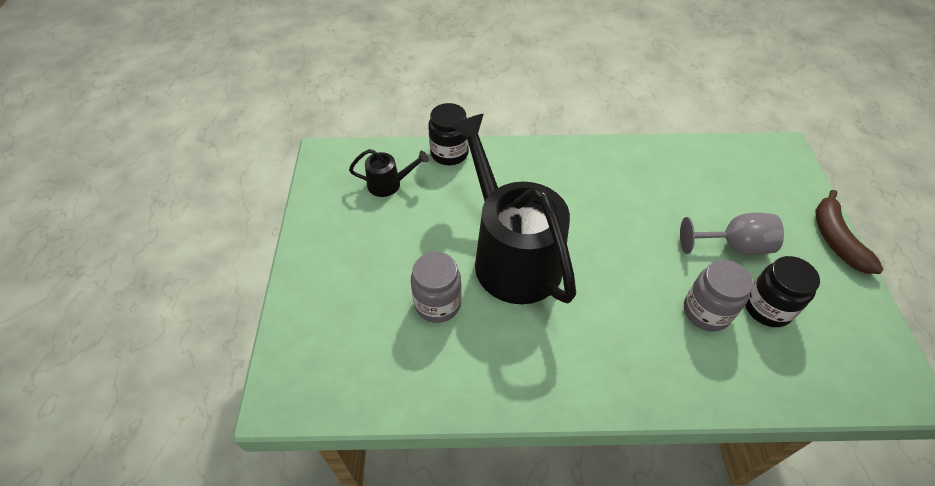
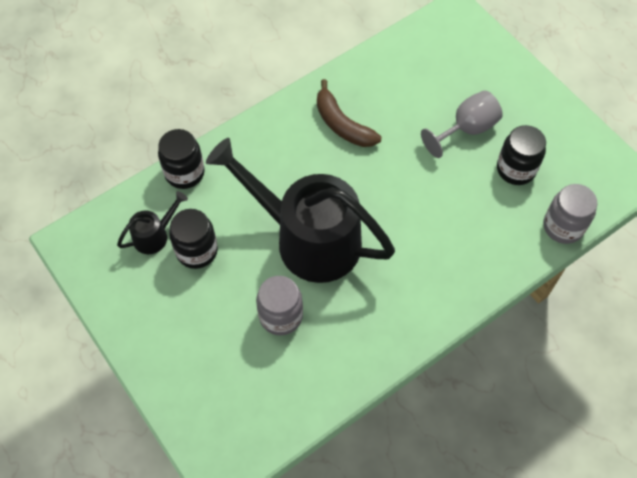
camera: 35 degrees left, 10 degrees up
(411, 213) = (197, 251): none -> black jar
(706, 312) = (477, 198): grey jar -> grey jar (563, 226)
(836, 239) = (532, 81): brown banana -> brown banana (342, 124)

